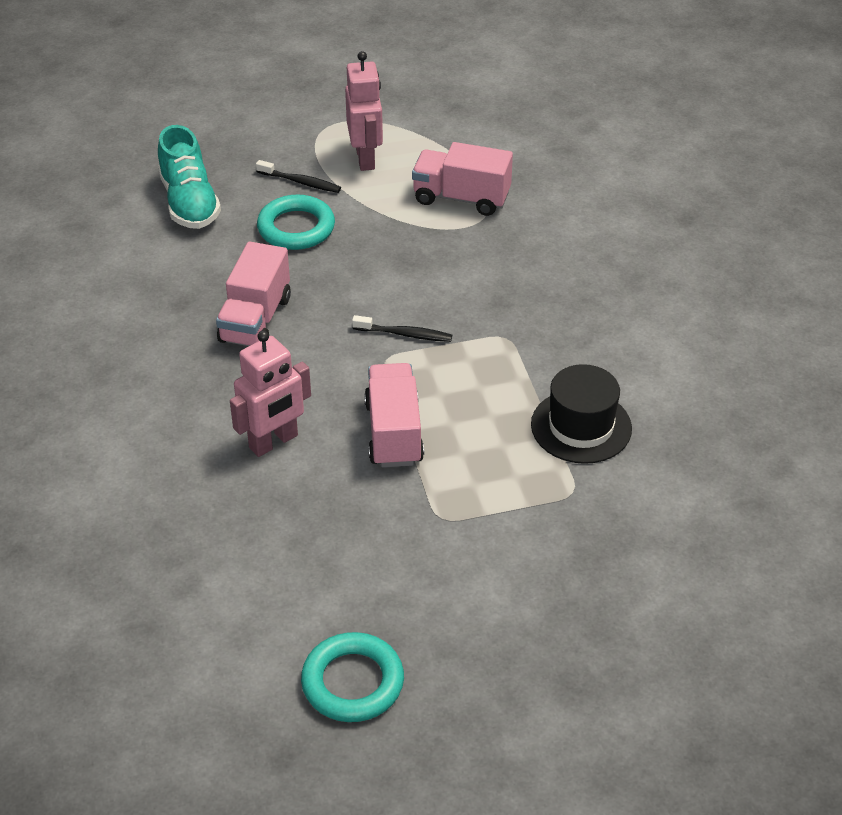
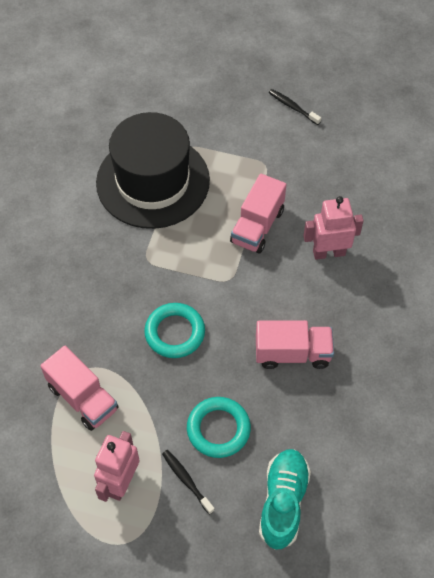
camera: 150 degrees left, 15 degrees up
(255, 319) = (292, 353): pink truck -> pink truck turned 45 degrees clockwise
(352, 682) = (358, 107): turquoise ring -> turquoise ring (175, 333)
(405, 334) = (205, 293): black toothbrush -> black toothbrush (293, 107)
(581, 426) = (153, 181): black hat -> black hat, size x1.81

